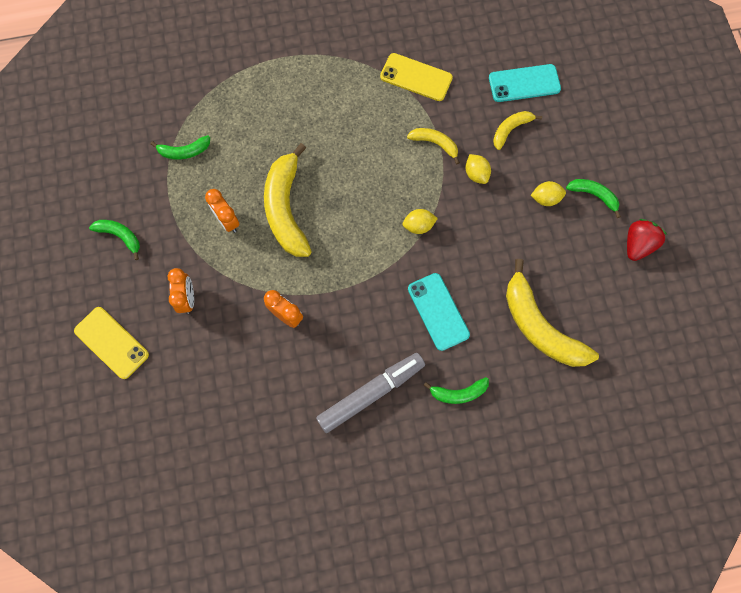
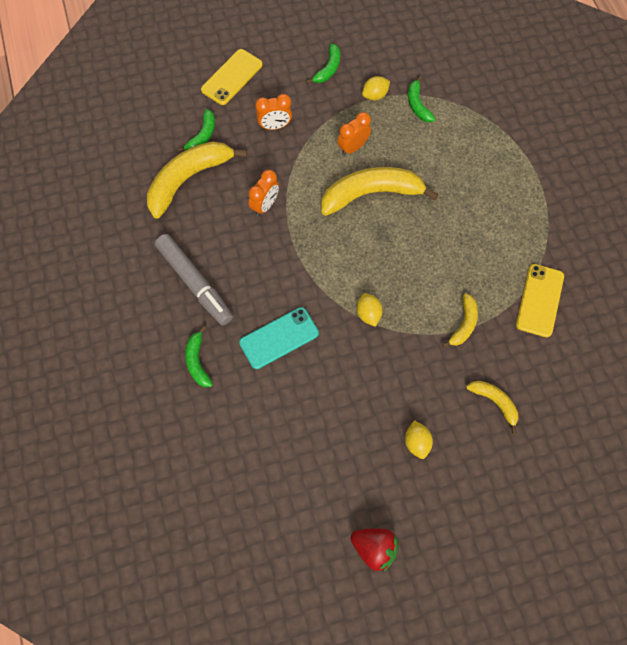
camera: 85 degrees right, 5 degrees down
(476, 174) = (435, 368): yellow lemon -> yellow lemon (375, 95)
(524, 83) = (556, 415): turquoise phone -> none
(540, 326) = (270, 439): yellow banana -> yellow banana (188, 179)
(593, 195) = (428, 496): green banana -> green banana (202, 136)

